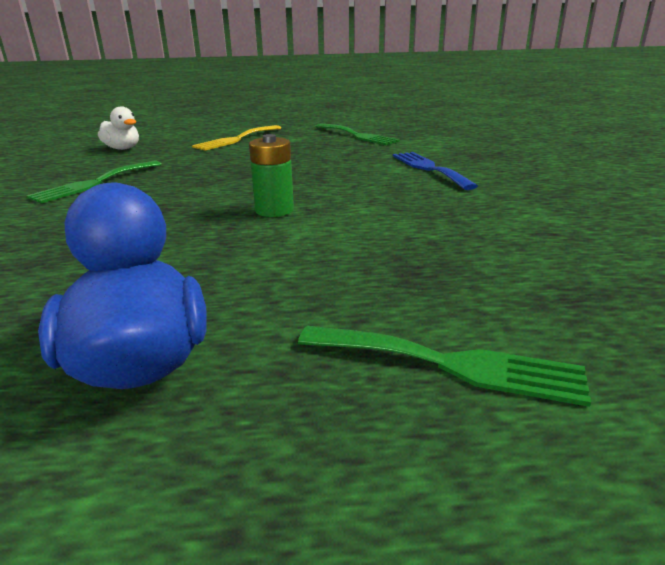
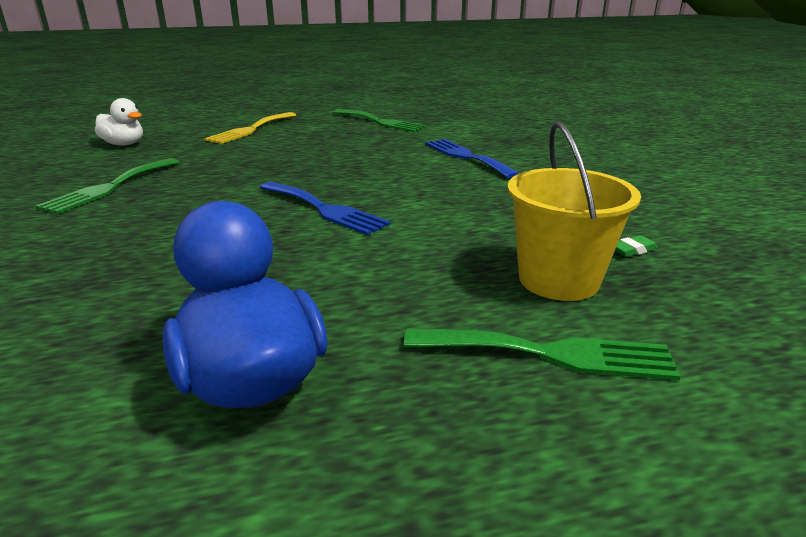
camera: 10 degrees left, 0 degrees up
(274, 210) = (324, 209): green battery -> blue fork
(485, 290) = (558, 280): none -> yellow bucket
(576, 265) = (632, 250): none -> green eraser

